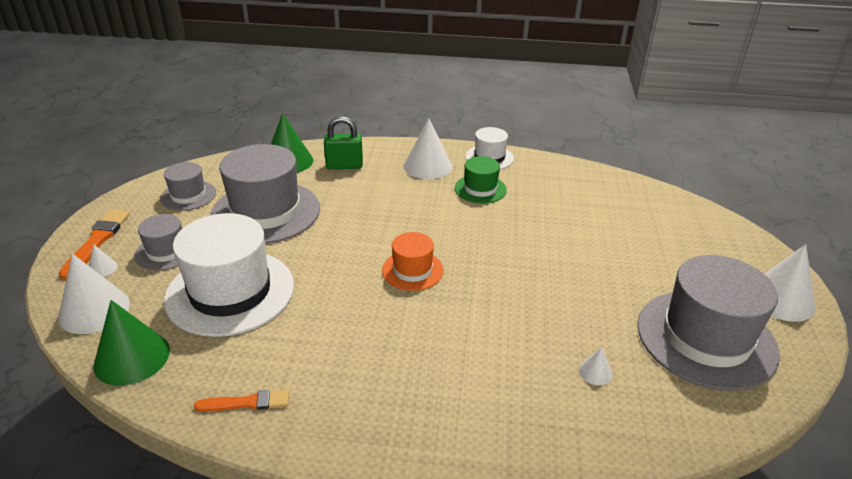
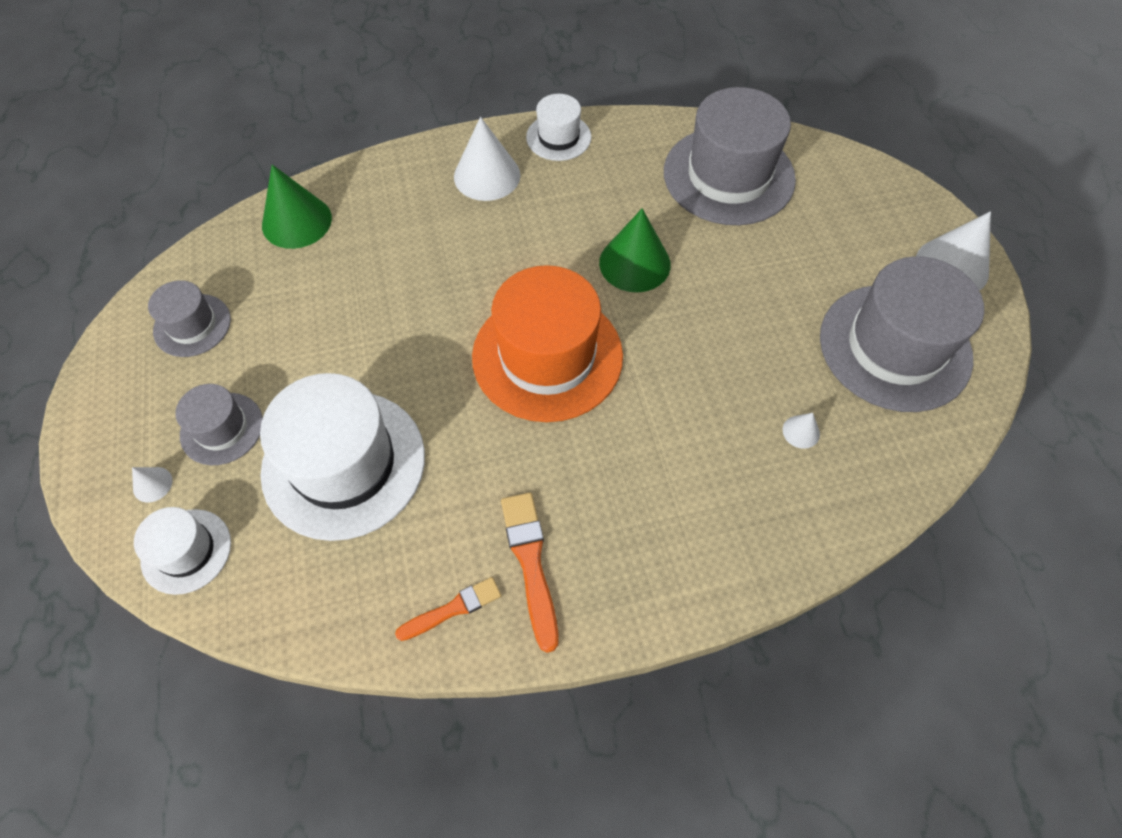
camera: 20 degrees left, 25 degrees up
(94, 310) = (186, 551): white cone -> white hat
(97, 241) = (115, 444): orange brush -> orange brush (530, 563)
(132, 357) = (280, 600): green cone -> green cone (634, 263)
(265, 212) = (315, 321): grey hat -> grey hat (728, 176)
(344, 166) = (377, 207): green padlock -> none
(412, 270) = (547, 356): orange hat -> orange hat, size x1.95
(480, 189) = (570, 197): green hat -> none

